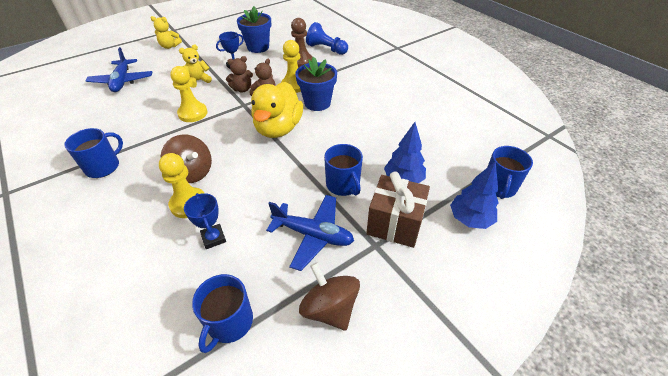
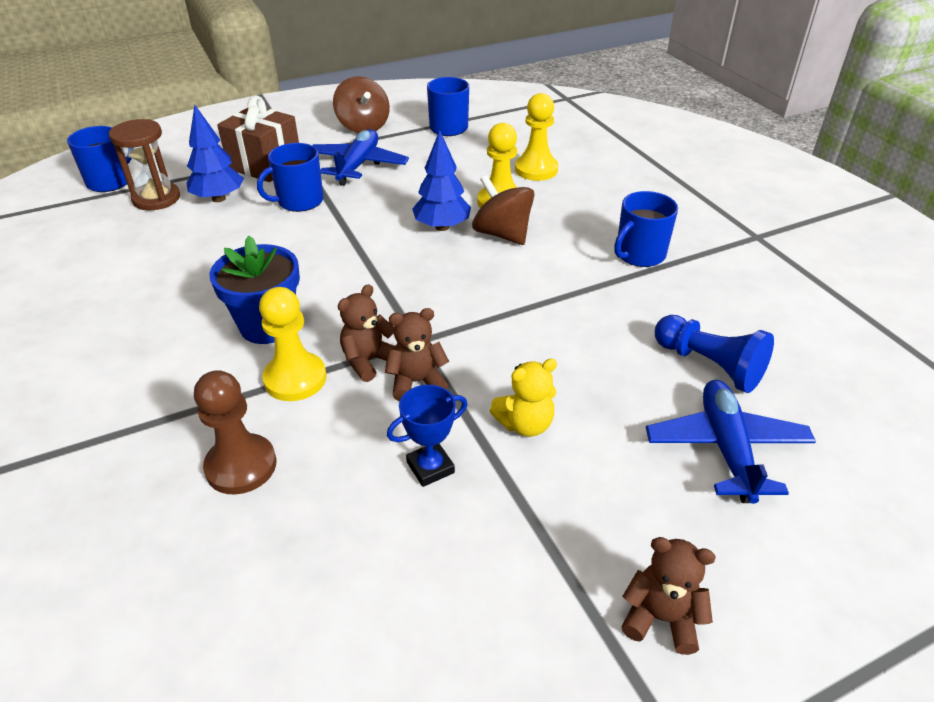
camera: 170 degrees left, 5 degrees down
(169, 46) = (661, 618): yellow teddy bear -> brown teddy bear
(193, 113) = (520, 331): yellow pawn -> yellow pawn (536, 169)
(213, 238) = (466, 173): blue trophy -> none
(258, 47) = (348, 561): blue flower pot -> none
(278, 128) = (361, 283): yellow duck -> none
(313, 235) = (358, 165): blue plane -> blue plane turned 75 degrees clockwise
(326, 49) = (135, 517): blue pawn -> blue pawn (709, 365)
(343, 185) = (299, 201): blue mug -> blue mug turned 105 degrees counterclockwise
(447, 174) = (156, 198): none -> brown hourglass
(470, 219) = (181, 161): blue tree -> blue tree (442, 227)

